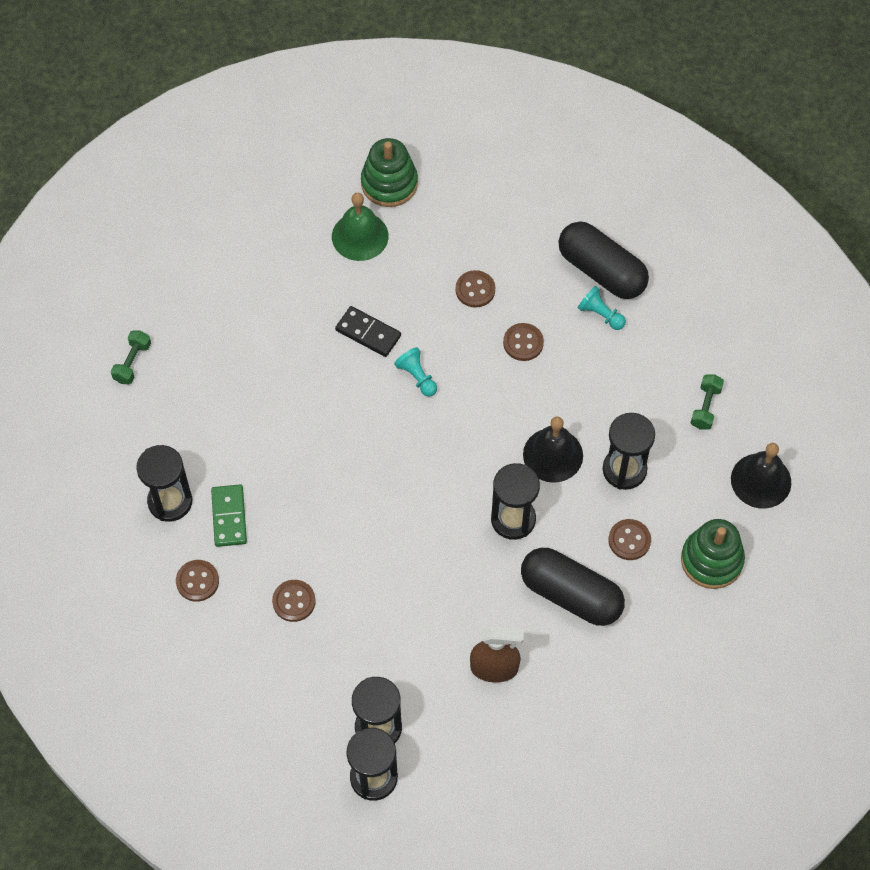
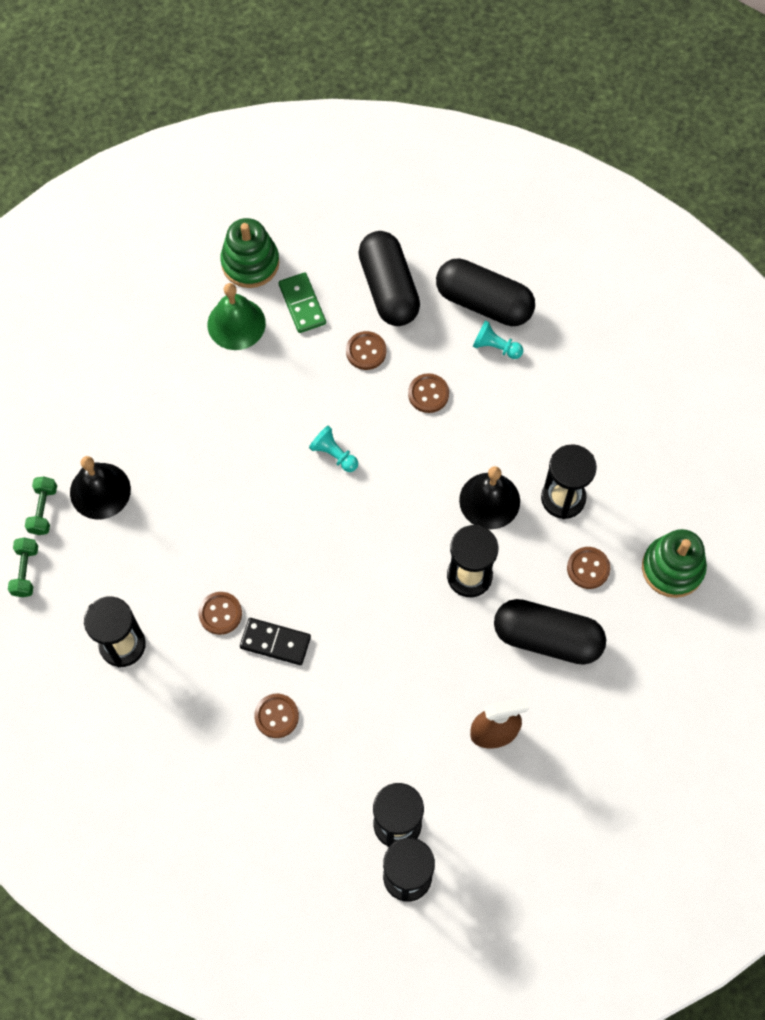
camera: 15 degrees left, 5 degrees up
(197, 581) = (174, 720): brown button -> brown button (220, 613)
(229, 517) = (186, 645): green domino -> green domino (302, 304)
(368, 333) = (272, 421): black domino -> black domino (275, 642)
(514, 237) = (389, 289): none -> black capsule
(705, 407) = (623, 415): green dumbbell -> green dumbbell (25, 571)
(761, 480) = (696, 476): black bell -> black bell (100, 491)

